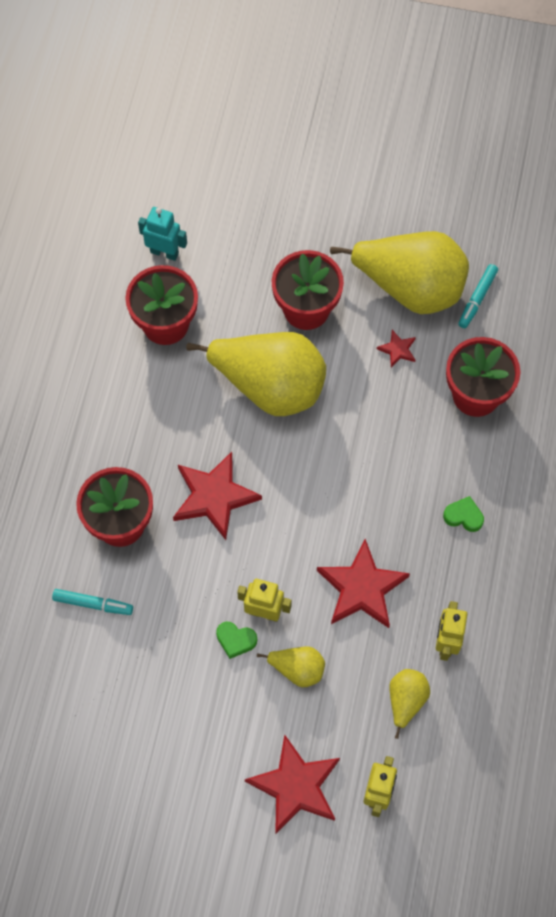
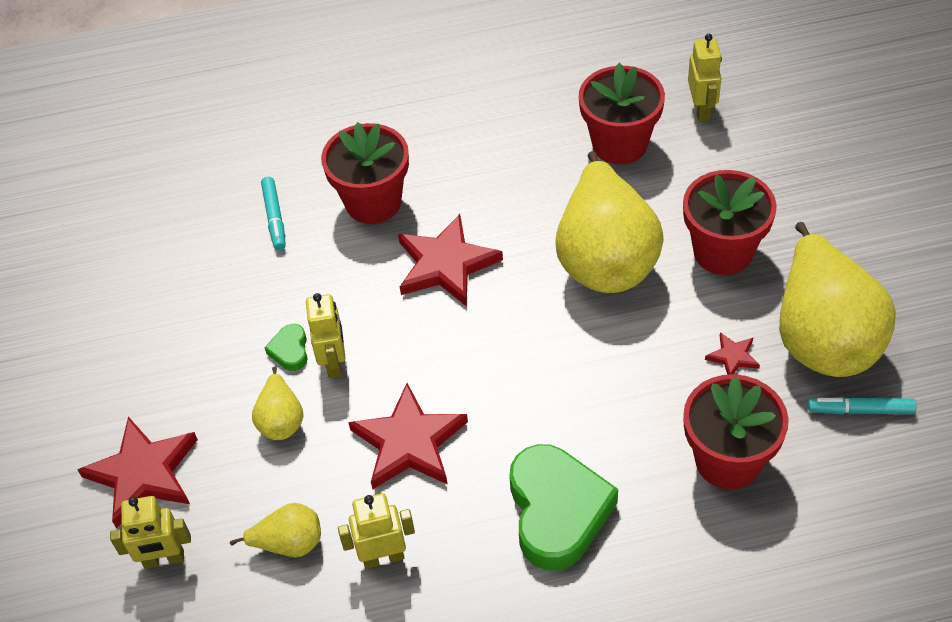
camera: 70 degrees right, 15 degrees down
(164, 252) = (701, 109): turquoise robot -> yellow robot
(463, 516) = (557, 511): green heart -> green heart, size x2.30

